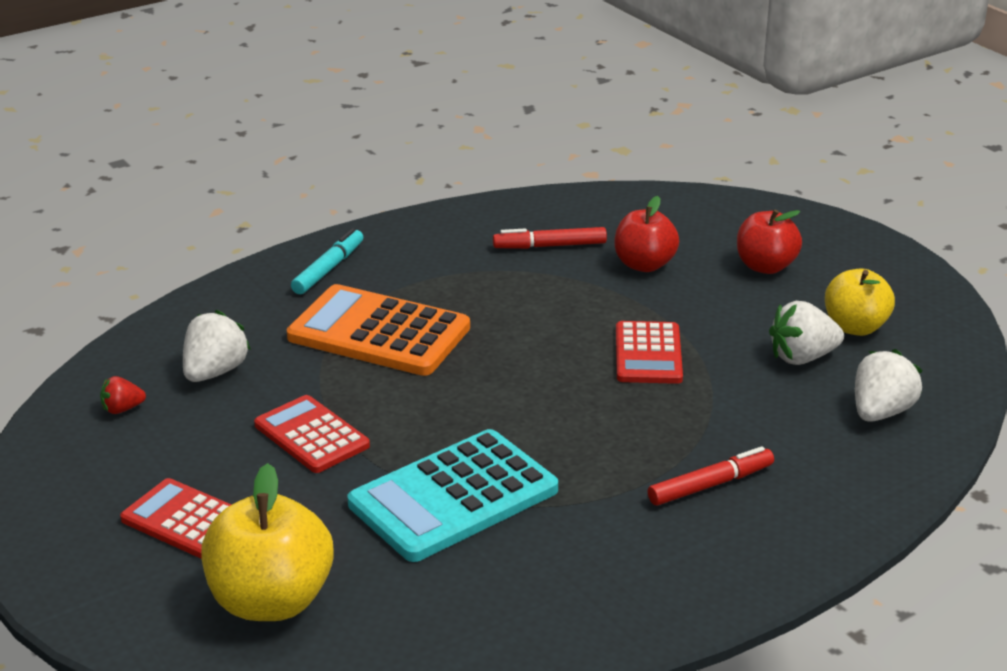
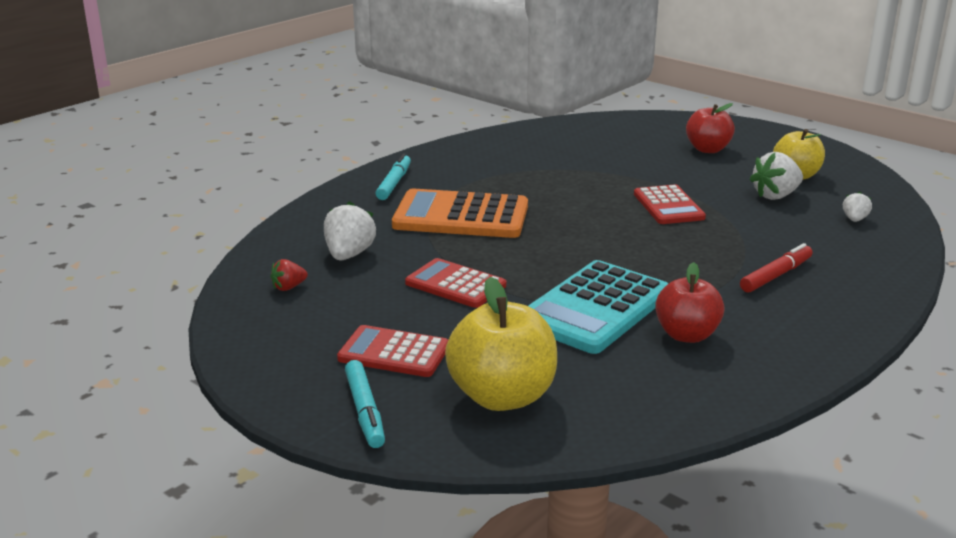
camera: 15 degrees left, 5 degrees down
(113, 593) = (365, 411): none -> turquoise marker
(550, 246) = (549, 153): red marker -> none
(644, 265) = (624, 157): red apple -> red apple (686, 335)
(881, 412) = (854, 219): white strawberry -> white strawberry, size x0.56

